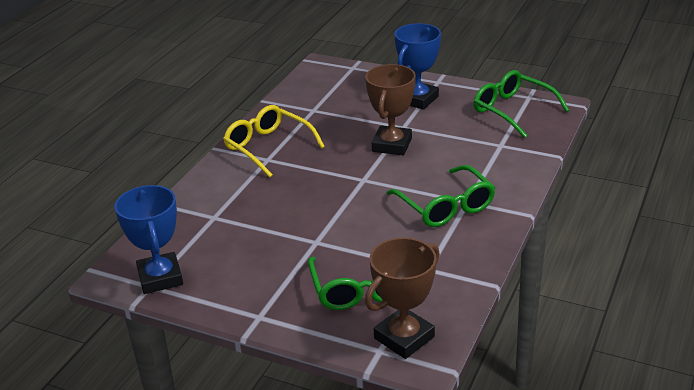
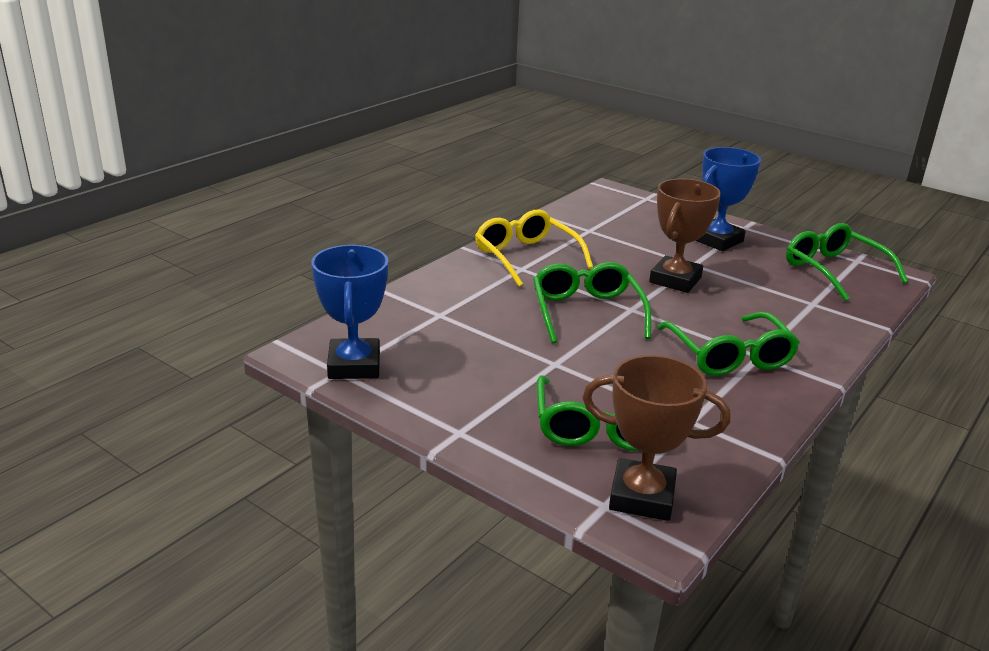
camera: 10 degrees right, 5 degrees down
(329, 190) = (586, 312): none -> green glasses
(404, 337) = (642, 496): brown trophy -> brown trophy turned 45 degrees clockwise

